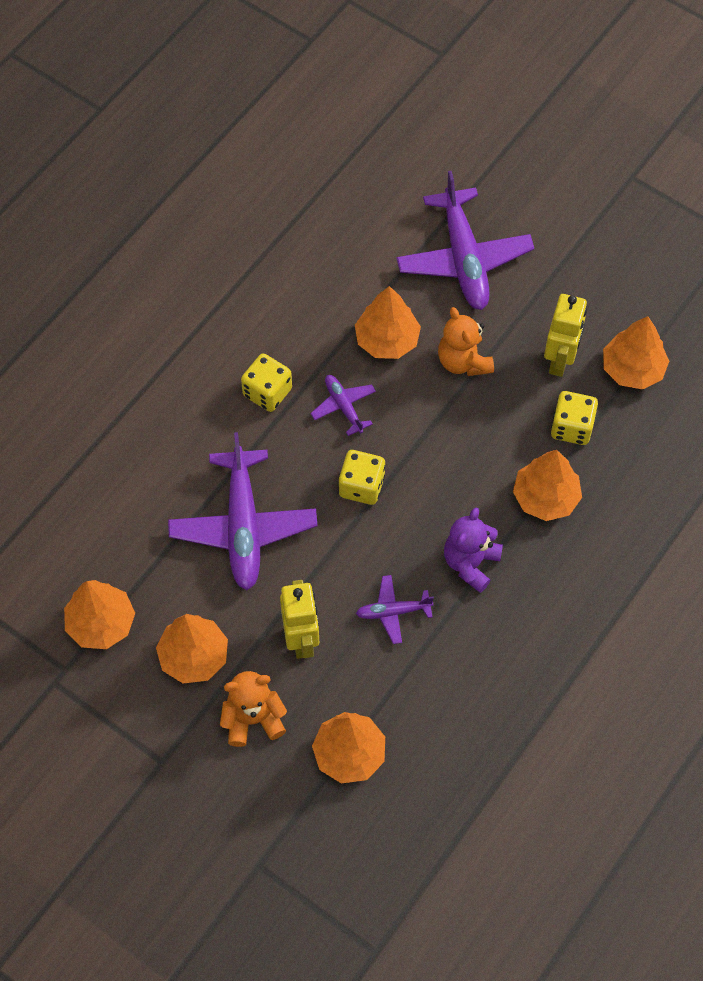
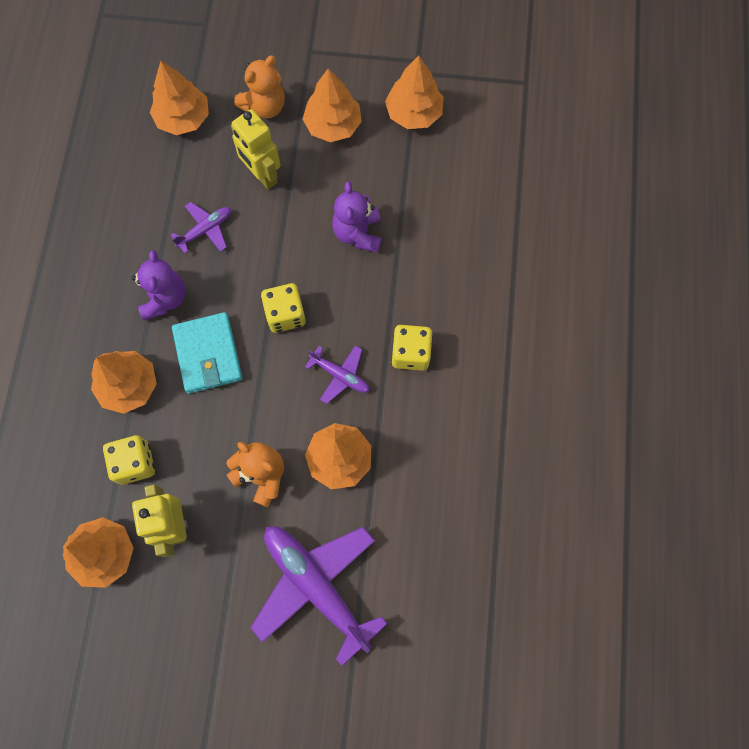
camera: 150 degrees right, 10 degrees up
(243, 527) = (358, 233): purple plane -> purple teddy bear
(456, 487) = (208, 354): none -> turquoise wallet

